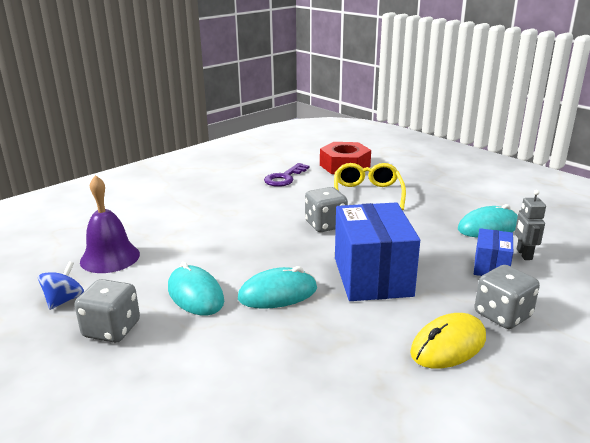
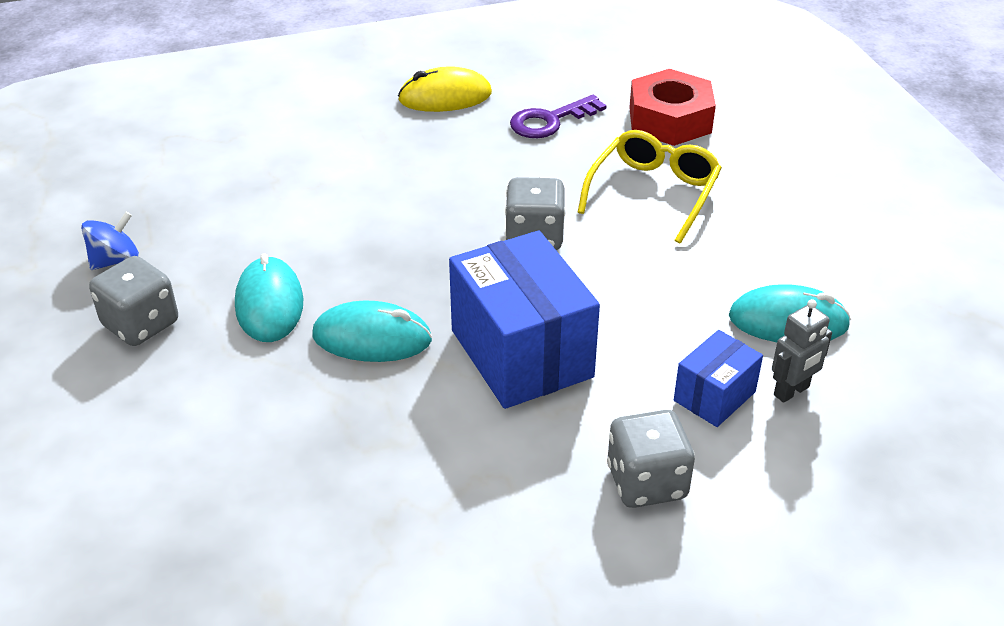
camera: 25 degrees right, 15 degrees up
(110, 257) = (207, 206): purple bell -> none
(372, 277) = (521, 354): blue box -> blue box turned 45 degrees counterclockwise
(448, 345) = (524, 499): yellow mouse -> yellow mouse (445, 97)
(523, 254) = (792, 391): grey robot -> grey robot turned 150 degrees counterclockwise

